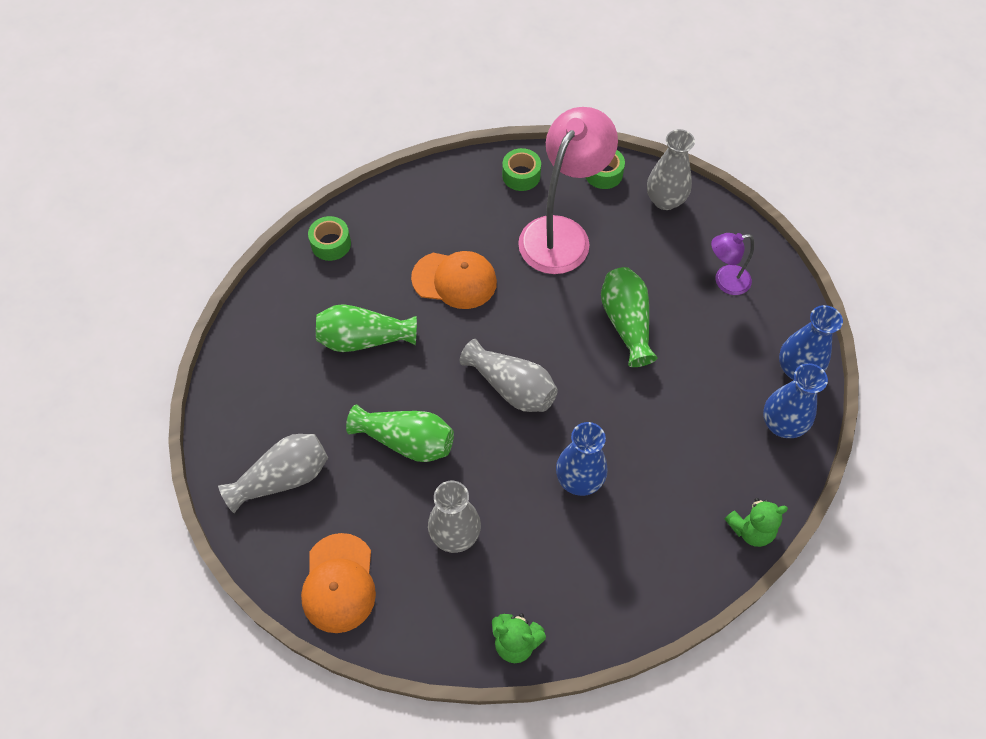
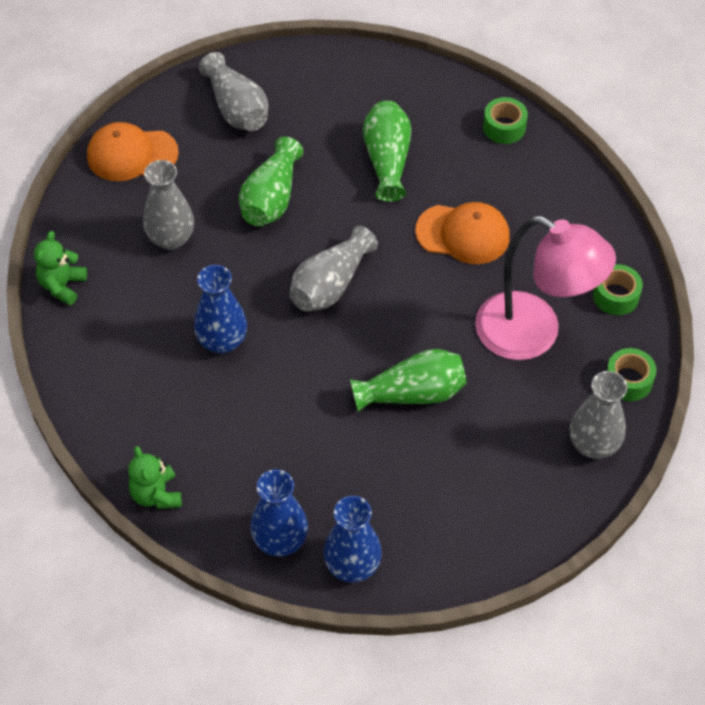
camera: 90 degrees right, 5 degrees down
(454, 280) = (463, 234): orange cap -> orange cap turned 90 degrees counterclockwise
(725, 281) = (474, 500): purple lamp -> none

